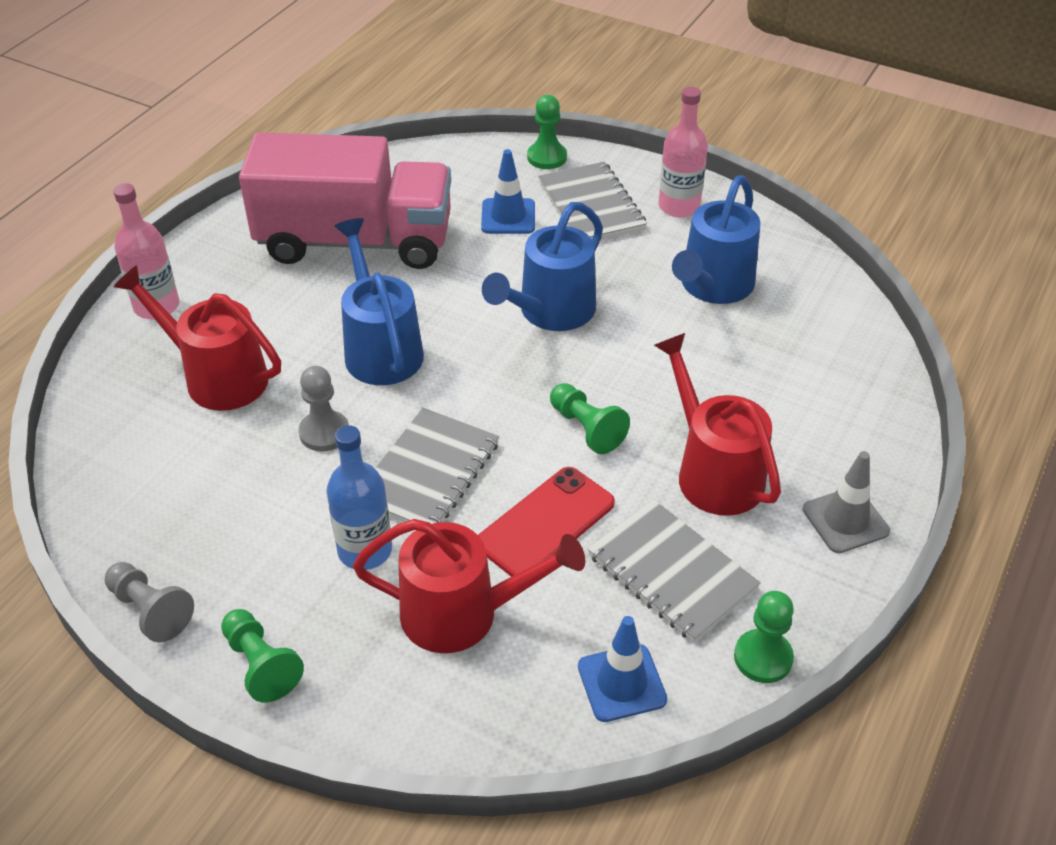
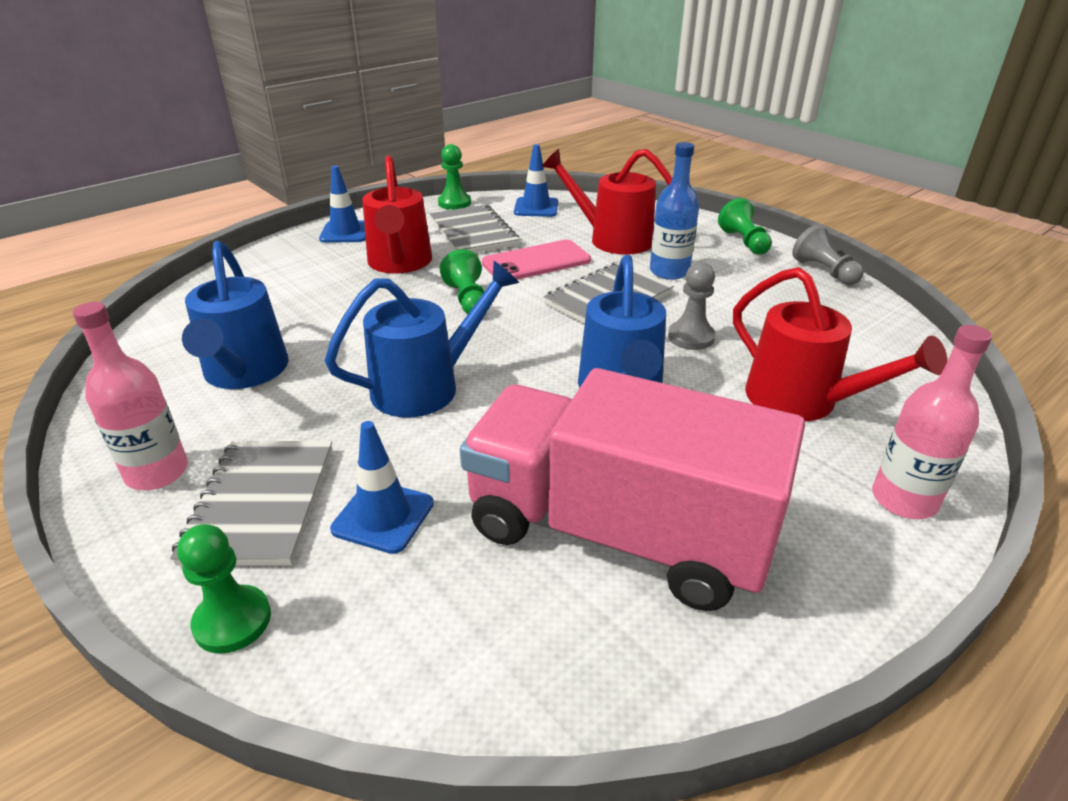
camera: 160 degrees left, 10 degrees down
(545, 523) = (536, 262): red phone -> pink phone
(712, 287) = (244, 373): blue watering can -> blue watering can turned 120 degrees clockwise
(845, 520) = (345, 232): grey traffic cone -> blue traffic cone

